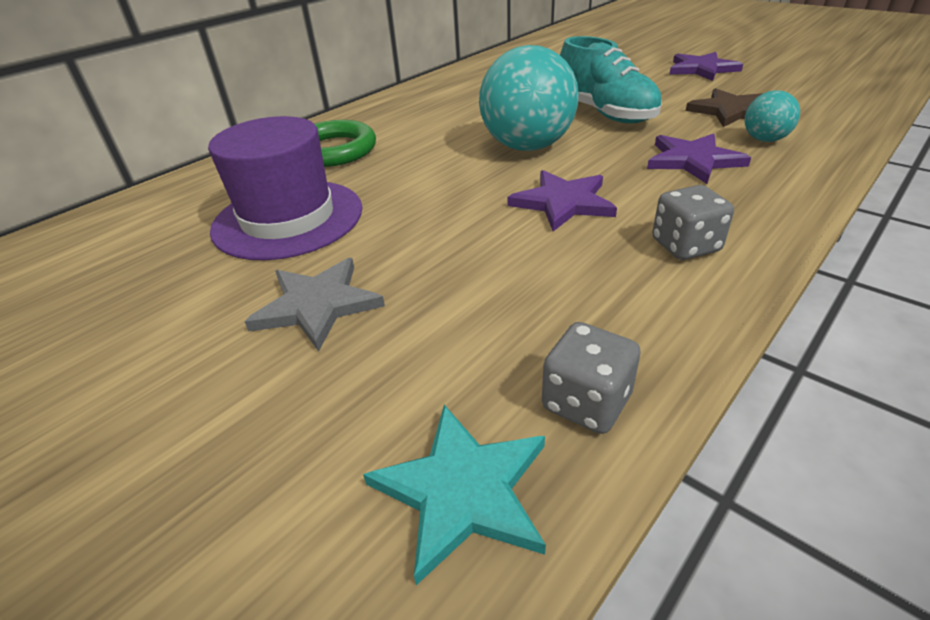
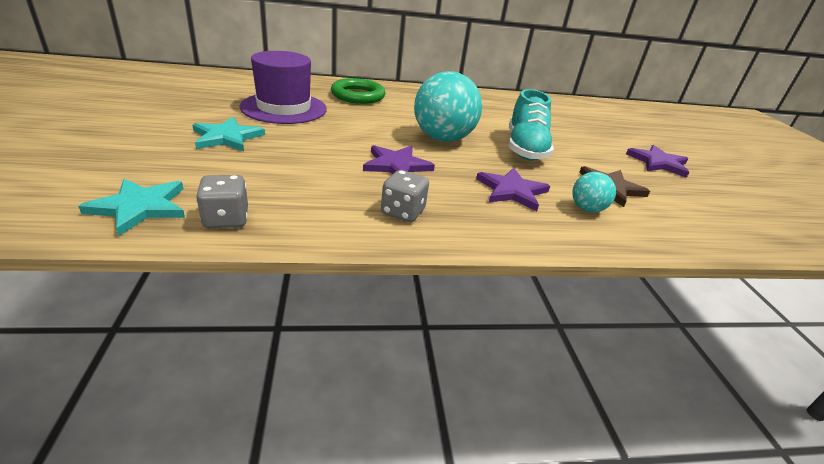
camera: 35 degrees right, 5 degrees down
(317, 305) = (227, 137): grey star -> turquoise star

